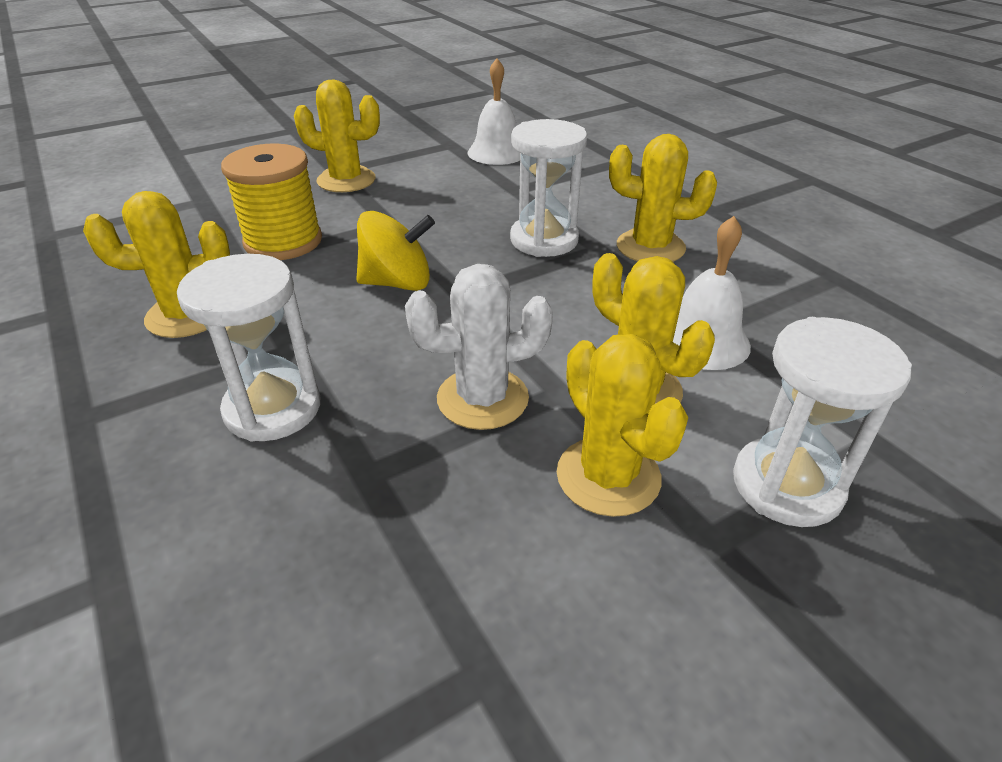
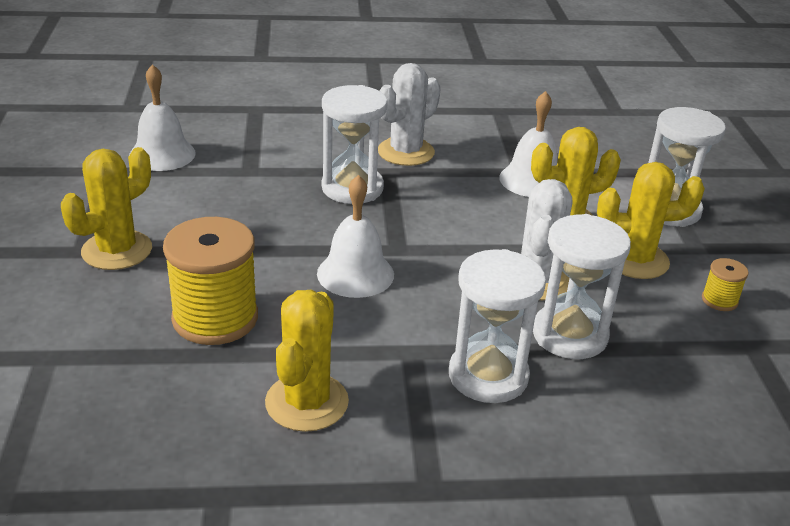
camera: 65 degrees left, 5 degrees down
(386, 453) = (569, 335): none -> white hourglass
(397, 283) = (355, 274): yellow spinning top -> white bell
(583, 599) = (719, 300): none -> yellow spool
(650, 247) = (406, 152): yellow cactus -> white cactus

